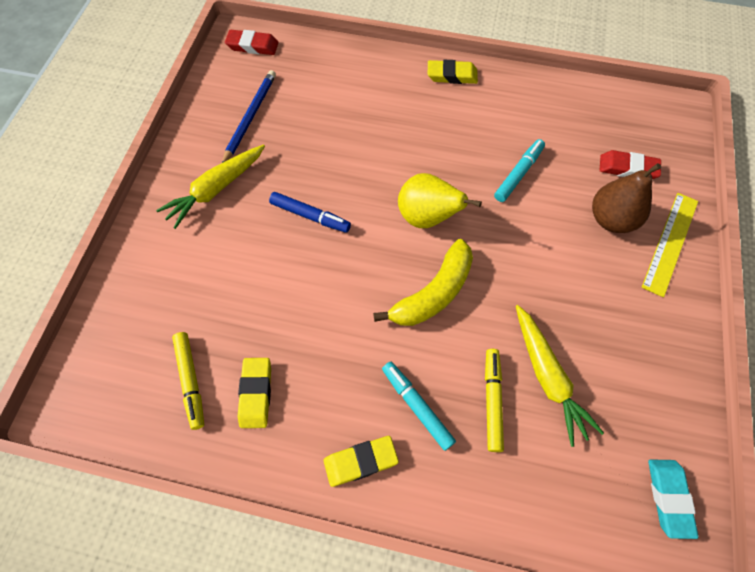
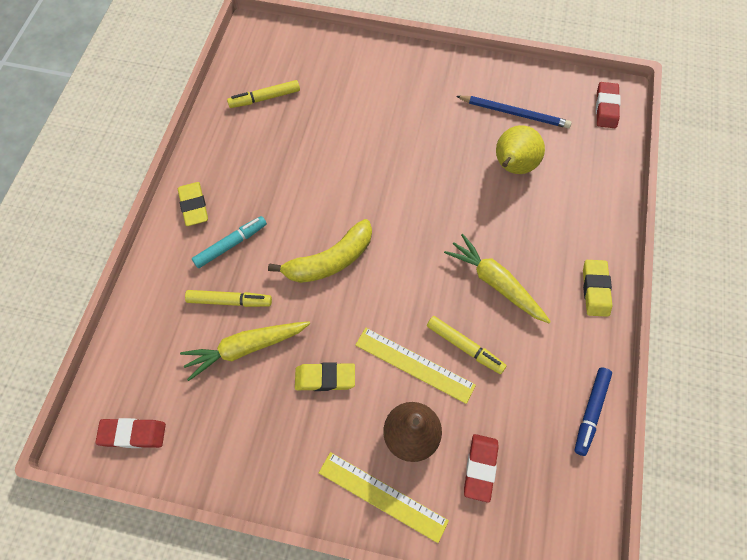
camera: 90 degrees right, 0 degrees up
(216, 189) = (432, 96): yellow carrot -> yellow carrot (496, 283)
(256, 393) = (251, 138): yellow eraser -> yellow eraser (325, 378)
(310, 216) = (408, 164): blue marker -> blue marker (591, 411)
(427, 217) = (409, 258): yellow pear -> yellow pear (512, 167)
(433, 293) = (330, 260): yellow banana -> yellow banana turned 75 degrees counterclockwise
(518, 174) = (464, 346): turquoise marker -> yellow marker
(542, 215) = (414, 364): none -> yellow ruler
(668, 498) = (133, 434): turquoise eraser -> red eraser

